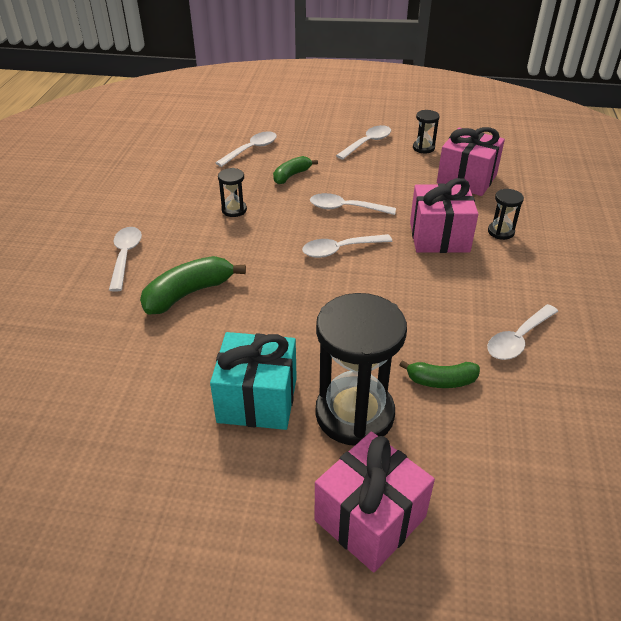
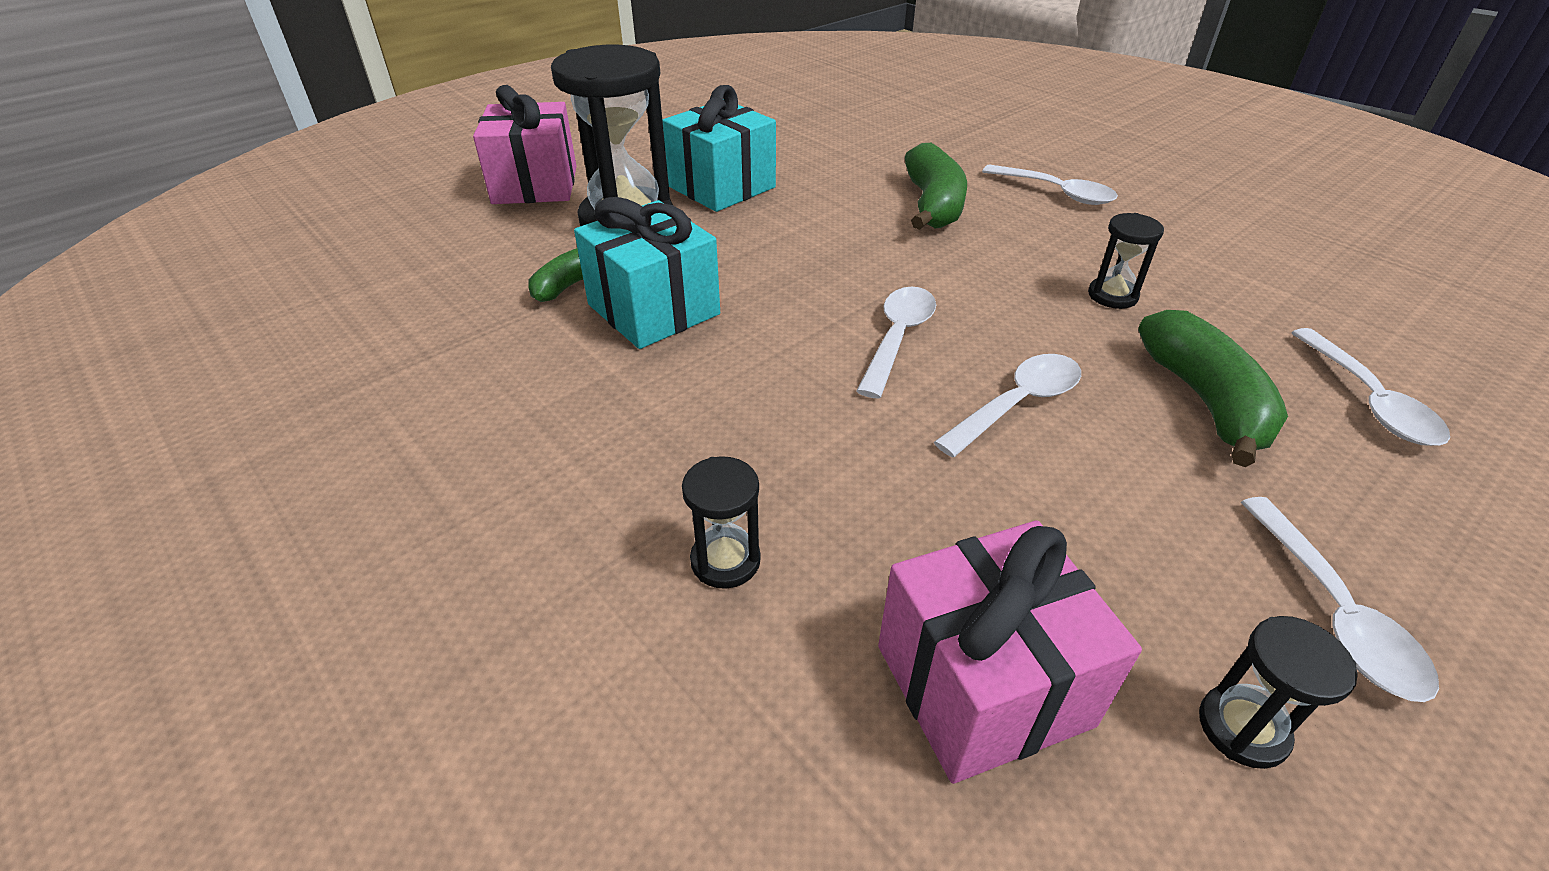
camera: 130 degrees right, 0 degrees up
(291, 175) = (1204, 400): green banana -> green banana, size x1.61
(419, 333) = (653, 309): none -> turquoise gift
(439, 237) = (810, 460): pink gift -> none
(518, 339) = (519, 376): white spoon -> none

